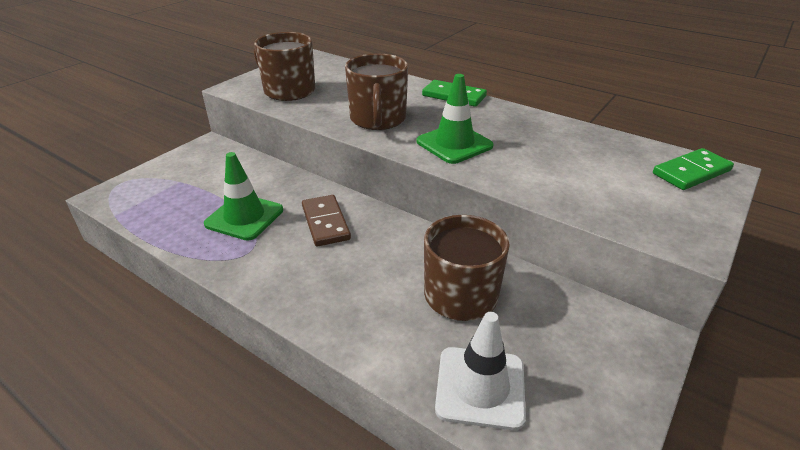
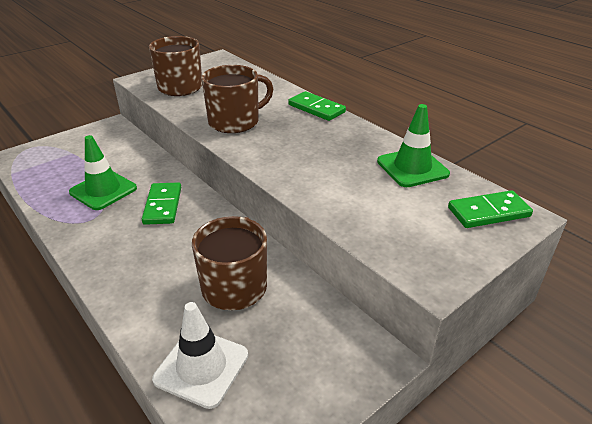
camera: 15 degrees right, 0 degrees up
(326, 223) = (163, 205): brown domino -> green domino
(378, 119) = (235, 122): brown mug -> brown mug turned 135 degrees counterclockwise
(454, 144) = (284, 153): green traffic cone -> green traffic cone (412, 168)

